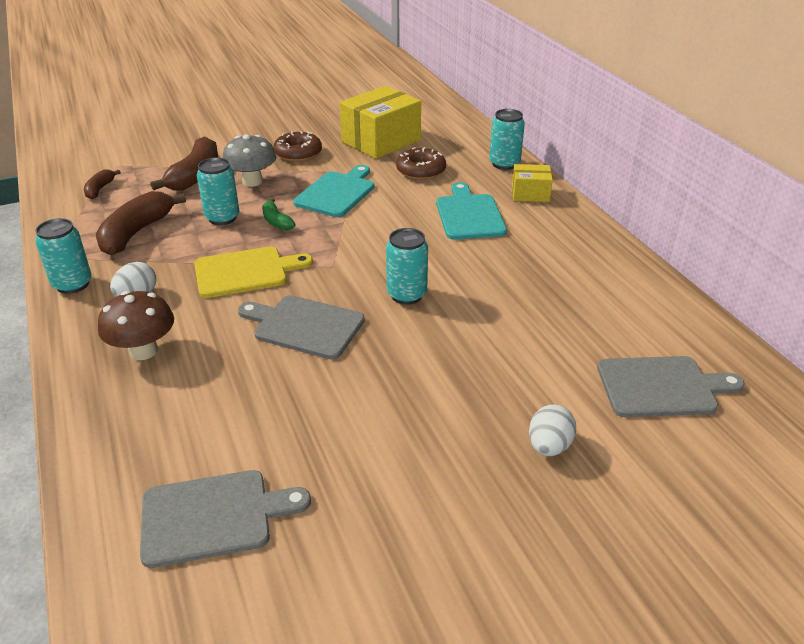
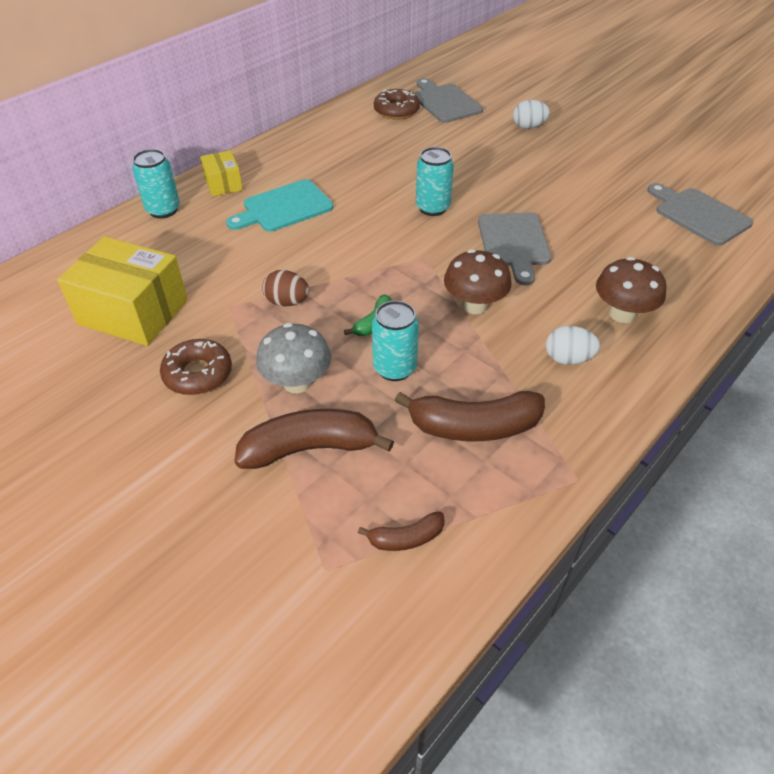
camera: 115 degrees left, 10 degrees up
(72, 284) = (596, 420): turquoise can -> none
(245, 272) = (474, 305): yellow cutting board -> brown mushroom
(337, 193) = (287, 302): turquoise cutting board -> brown egg
(421, 170) = (204, 259): brown donut -> brown donut (396, 111)

